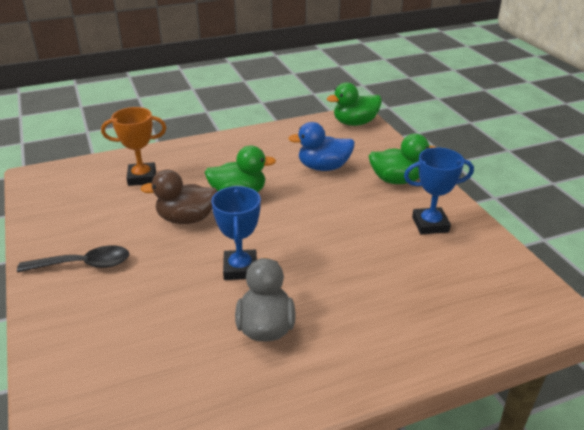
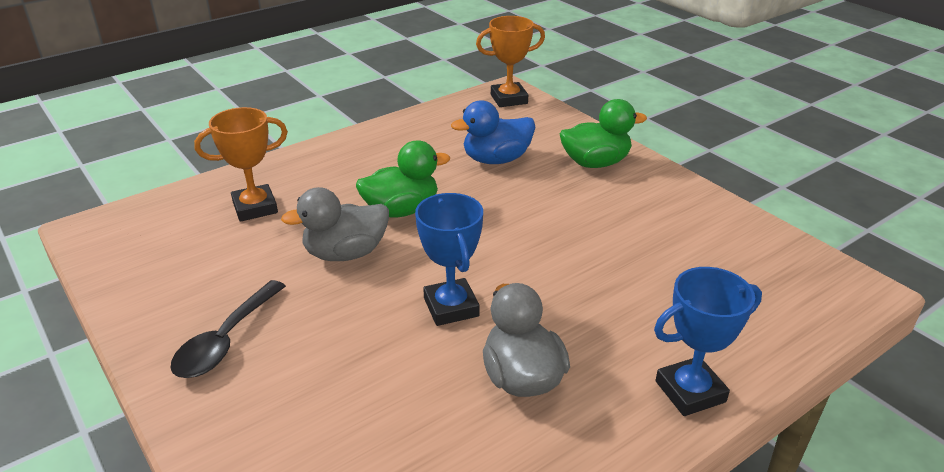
camera: 15 degrees left, 0 degrees up
(84, 264) = (226, 340): black spoon -> black spoon turned 135 degrees clockwise
(186, 219) = (345, 253): brown duck -> grey duck
(355, 123) = (509, 99): green duck -> orange trophy
(430, 224) = (662, 211): blue trophy -> blue trophy (690, 391)

